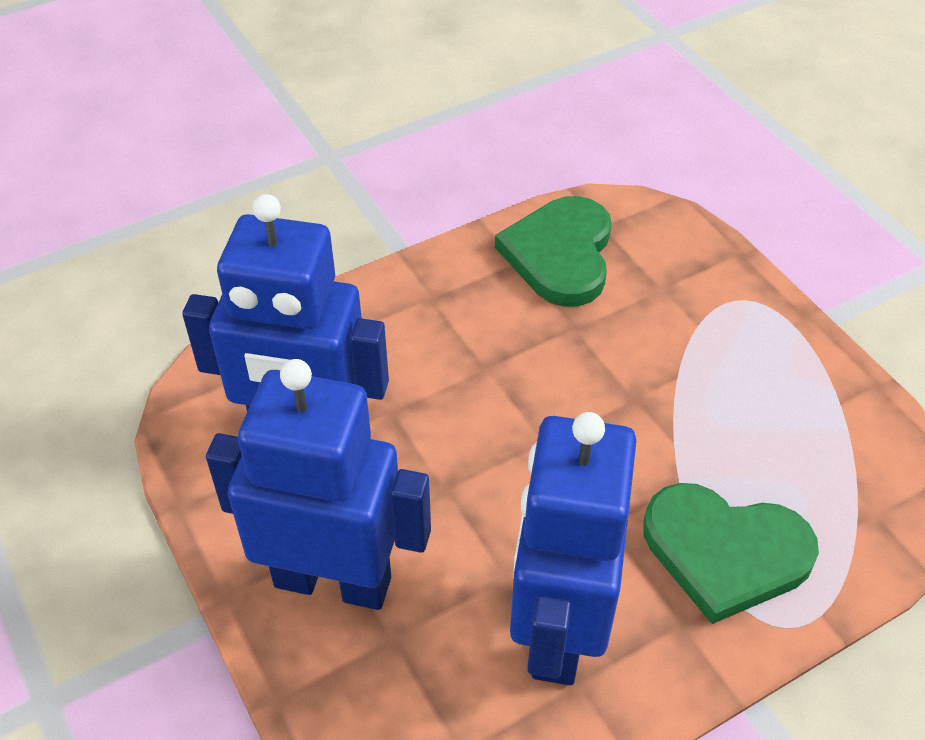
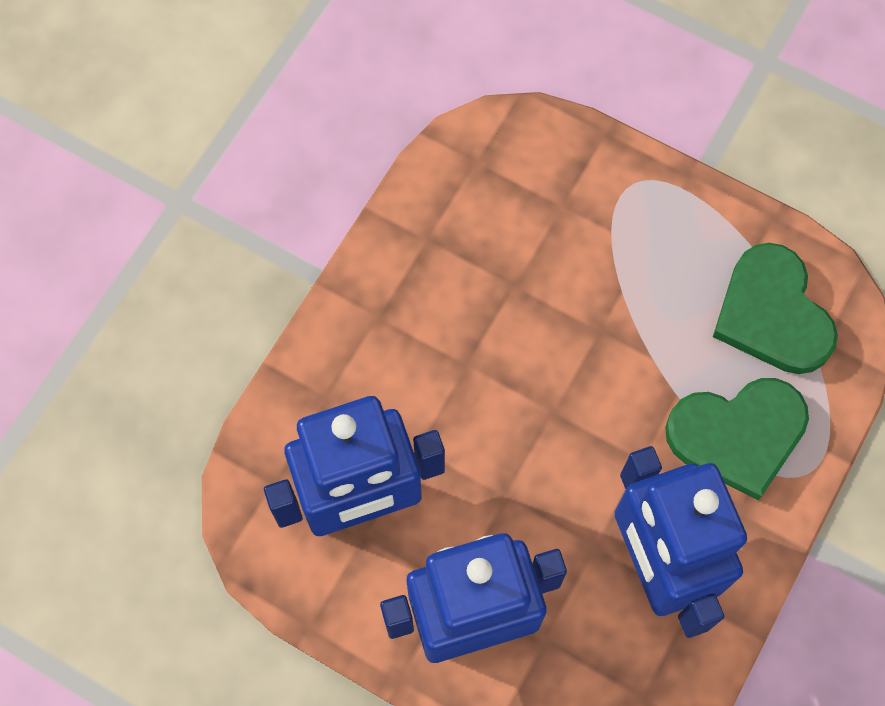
camera: 30 degrees left, 20 degrees up
(560, 254) = (460, 213): green heart -> green heart (772, 314)

